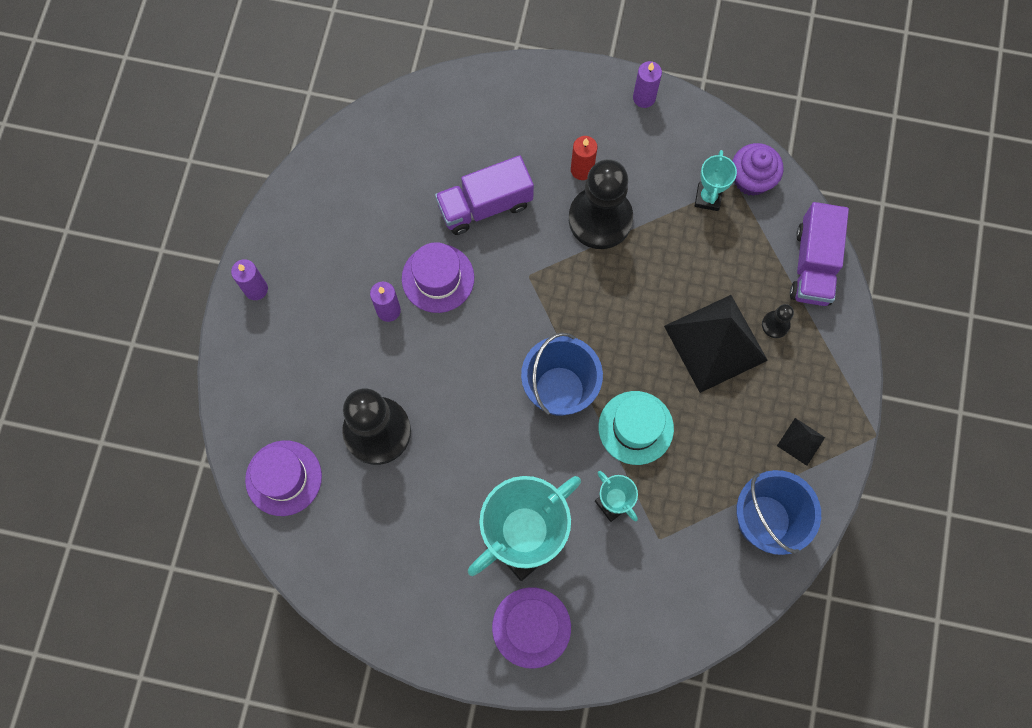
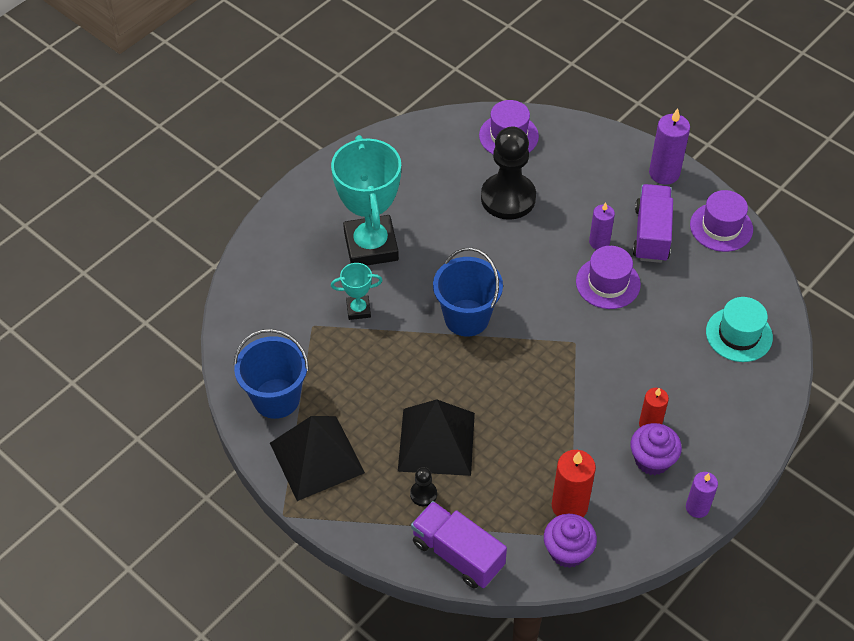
camera: 120 degrees right, 20 degrees down
(256, 289) = (664, 173): purple candle -> purple candle, size x1.55
(485, 205) = (654, 341): purple truck -> purple truck (651, 234)
(531, 627) = (309, 223): purple hat -> purple hat (721, 227)
(600, 219) = (596, 415): black pawn -> none
(618, 152) = (652, 460): none -> purple cupcake
(636, 427) = (405, 352): turquoise hat -> turquoise hat (739, 334)
(708, 198) = (569, 506): turquoise trophy -> red candle
(800, 441) = (317, 457): black pyramid -> black pyramid, size x2.23

